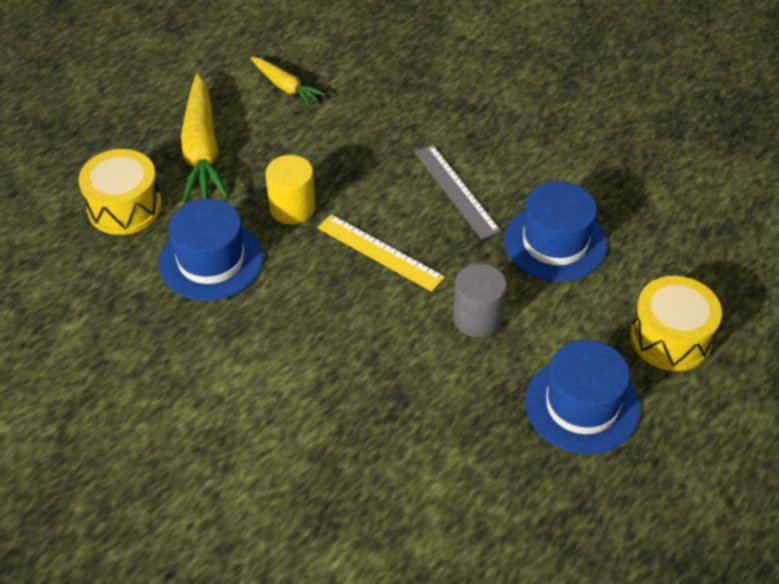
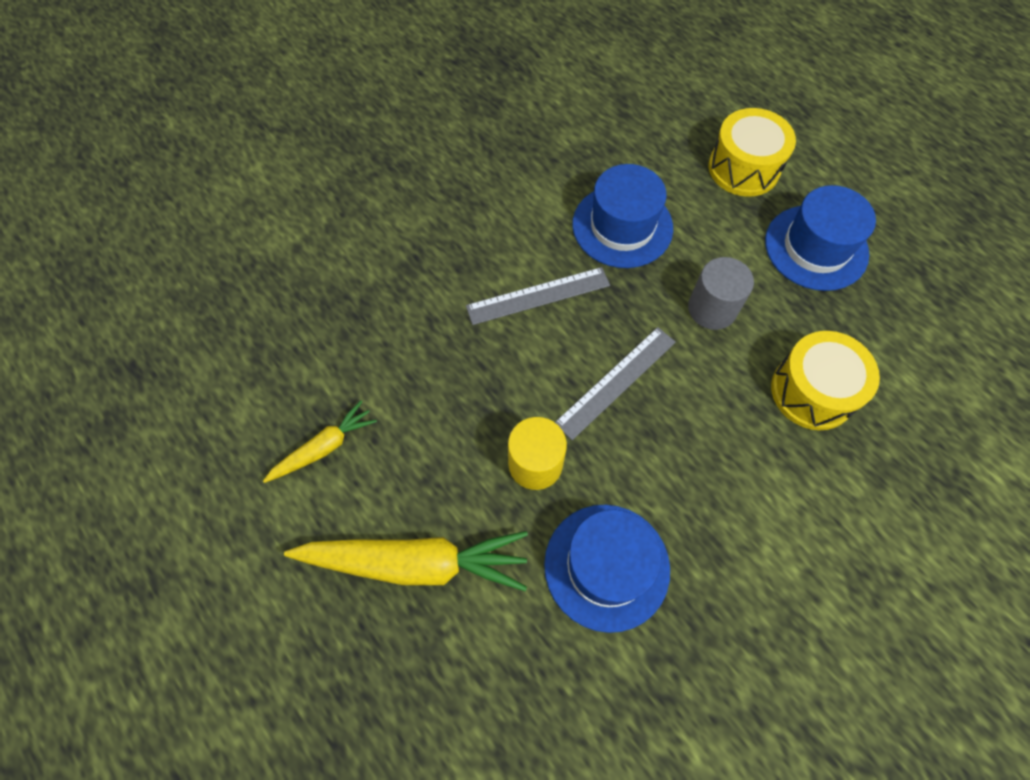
camera: 80 degrees left, 15 degrees up
(124, 207) = (499, 674): yellow drum -> yellow drum (812, 391)
(380, 252) = (616, 382): yellow ruler -> grey ruler

